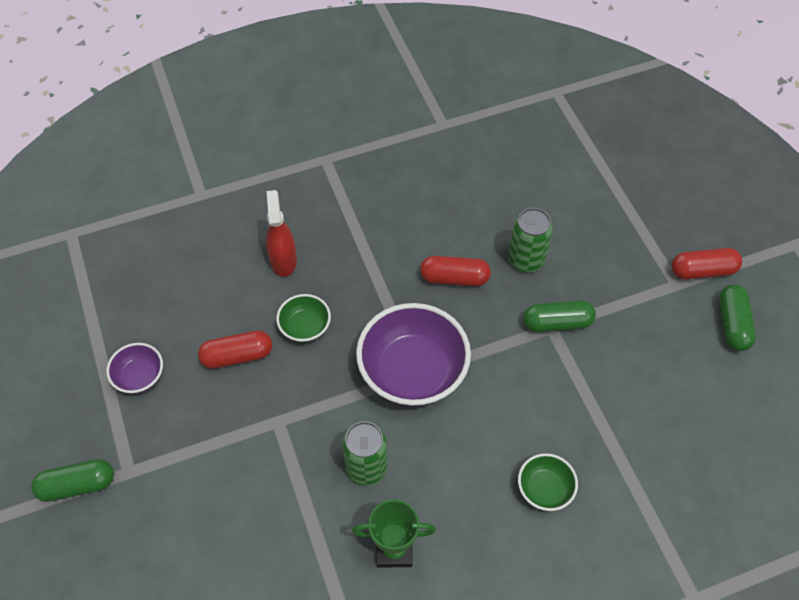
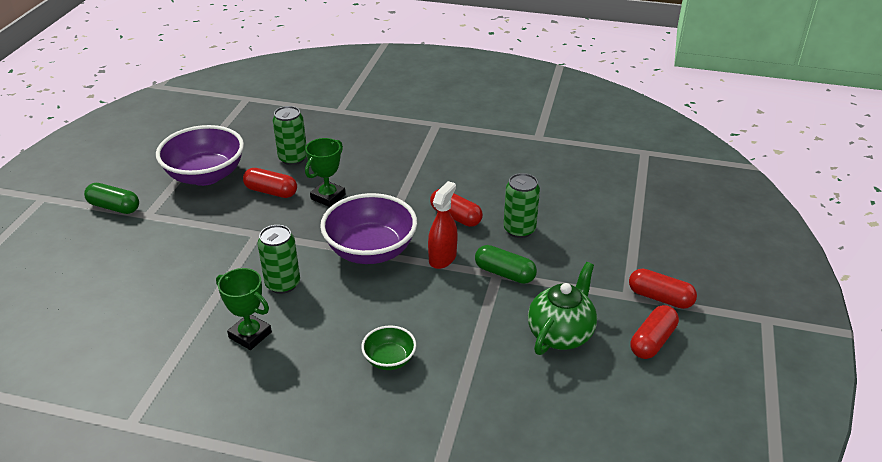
camera: 35 degrees right, 20 degrees down
(139, 377) = (205, 175): purple bowl -> purple bowl, size x2.01
(216, 295) = (293, 158): none -> green can
(283, 260) = (352, 160): red spray bottle -> red spray bottle (442, 258)
(305, 327) = (328, 197): green bowl -> green trophy
(658, 364) = (560, 334): none -> green teapot
(733, 324) = (652, 341): green capsule -> red capsule

